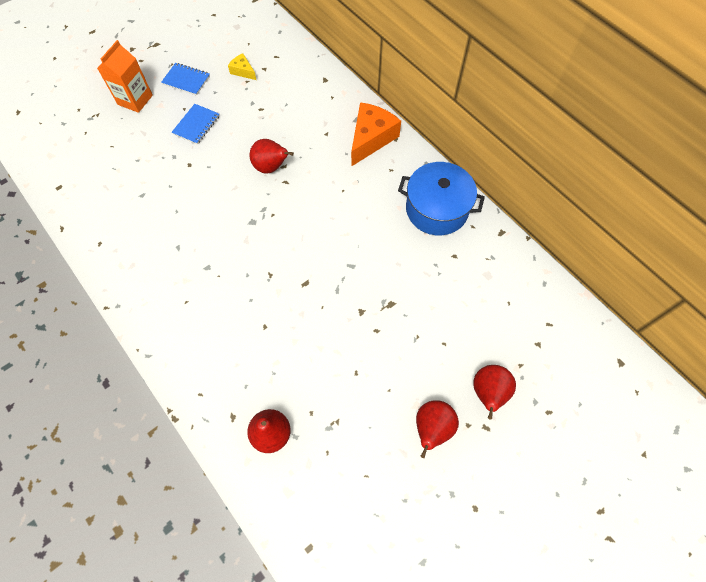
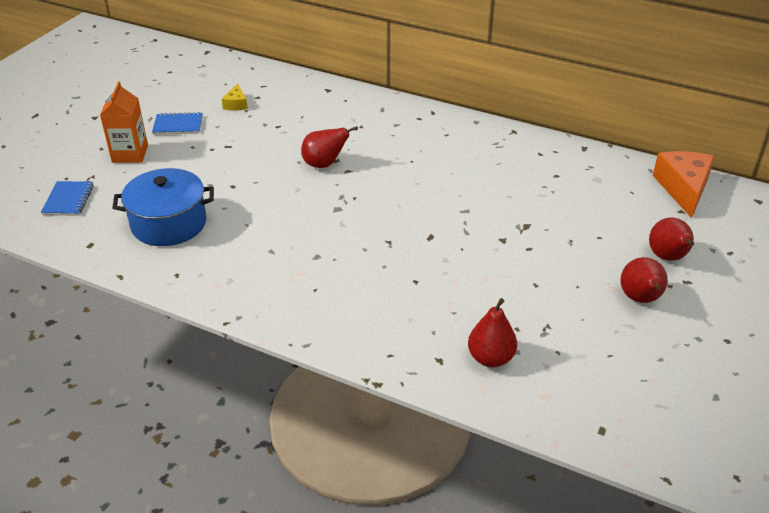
camera: 25 degrees left, 25 degrees down
(196, 125) = (217, 155): blue notebook -> blue notebook (68, 200)
(243, 71) = (236, 104): yellow cheese -> yellow cheese turned 105 degrees counterclockwise
(371, 138) = (409, 118): orange cheese -> orange cheese (683, 188)
(436, 209) = (512, 149): blue pot -> blue pot (169, 223)

